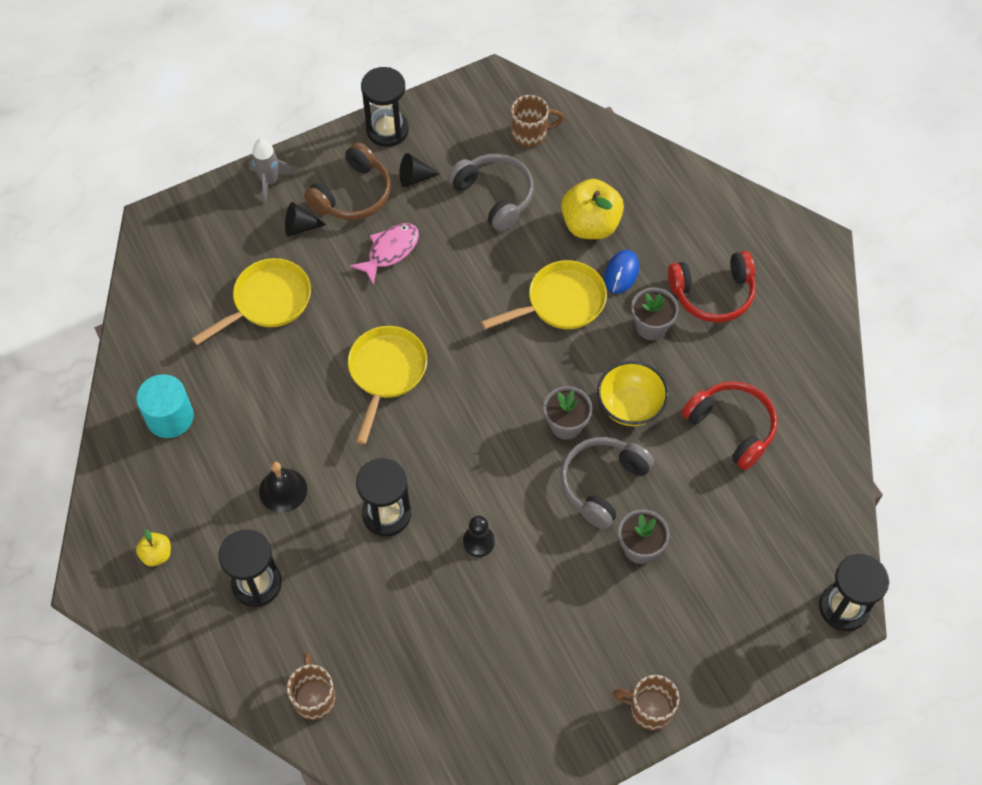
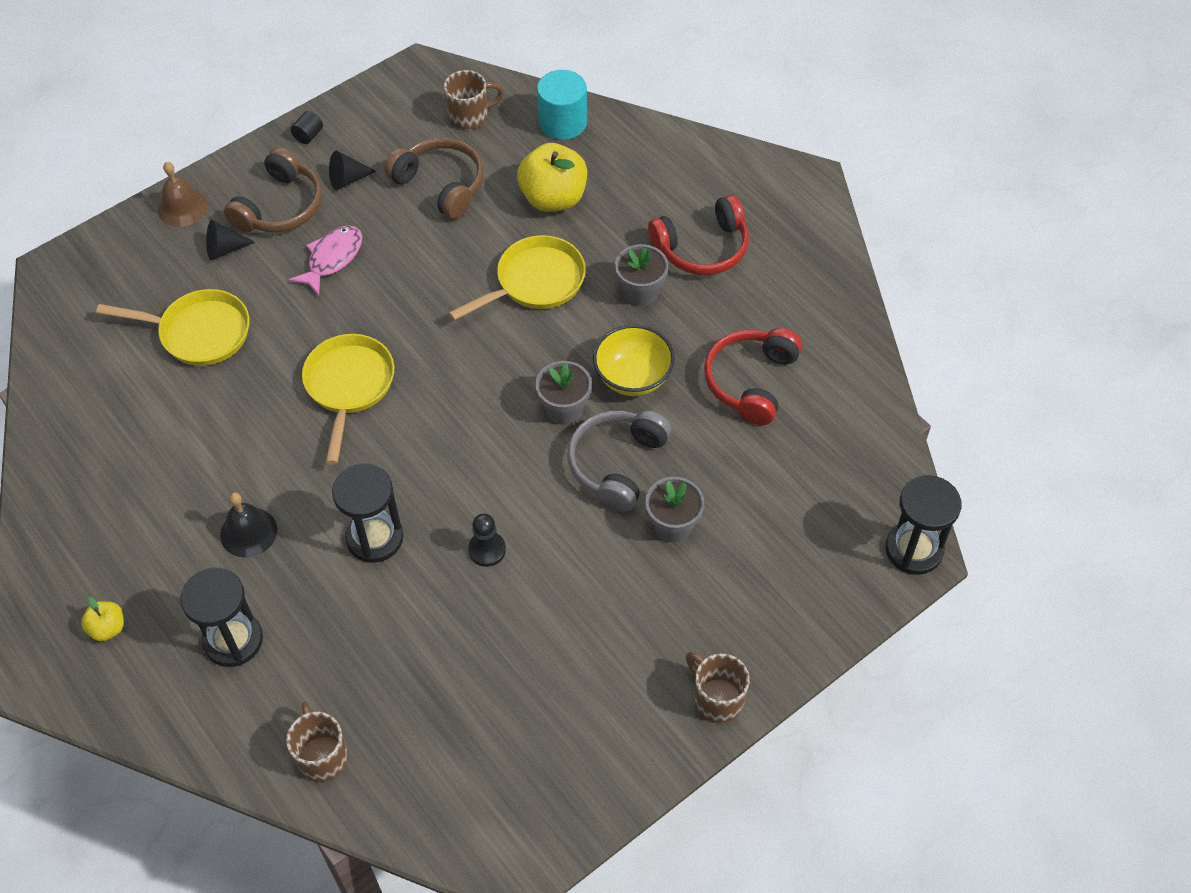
camera: 10 degrees left, 5 degrees down
(170, 417) = (102, 474): turquoise cylinder -> turquoise cylinder (563, 122)
(268, 301) = (199, 333): yellow pan -> yellow pan turned 60 degrees clockwise
(270, 181) = (182, 207): grey rocket -> brown bell
(387, 130) = (308, 135): black hourglass -> black cylinder
(494, 196) = (441, 185): grey headphones -> brown headphones
(621, 273) = (597, 242): blue mouse -> none
(649, 709) = (717, 698): brown mug -> brown mug turned 45 degrees clockwise
(732, 427) = (751, 381): red headphones -> red headphones turned 105 degrees counterclockwise

